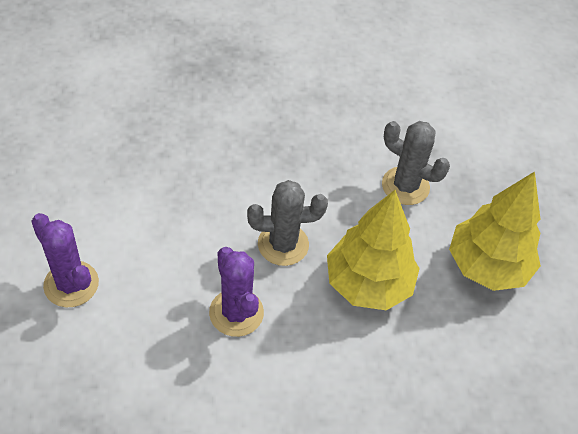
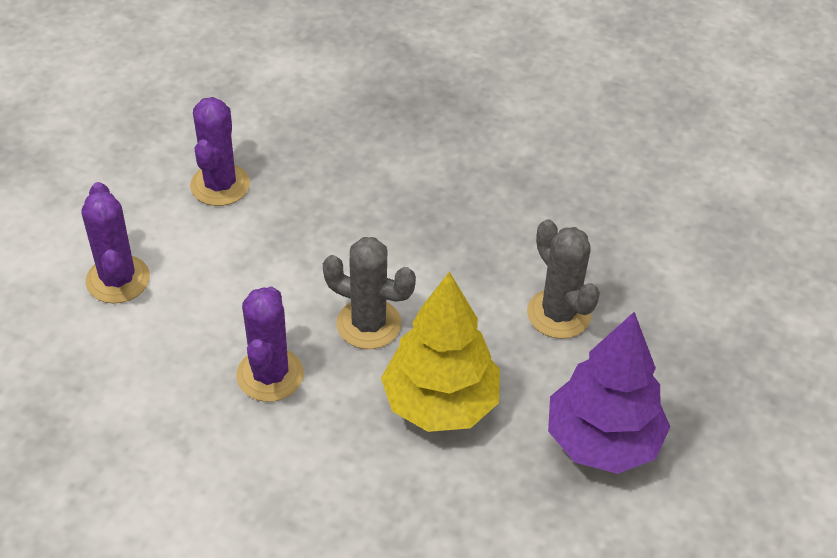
camera: 30 degrees right, 5 degrees down
(105, 177) = (220, 185): none -> purple cactus
(487, 266) = (602, 441): yellow tree -> purple tree

